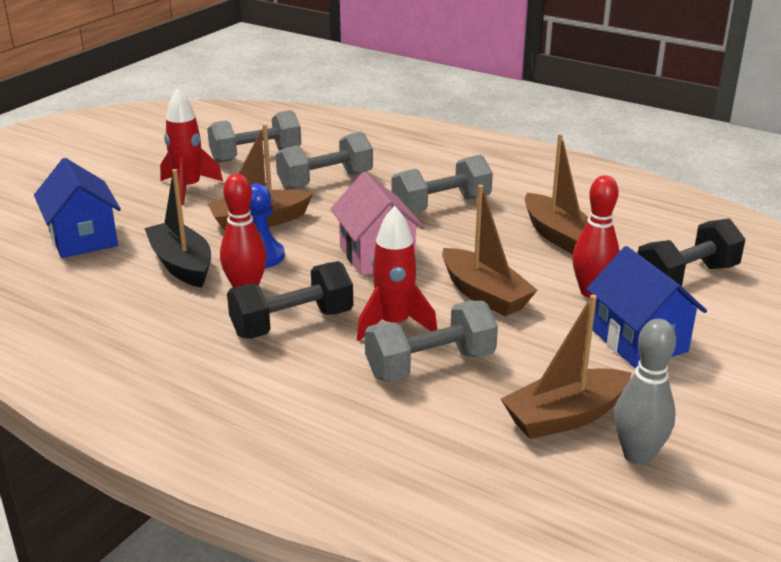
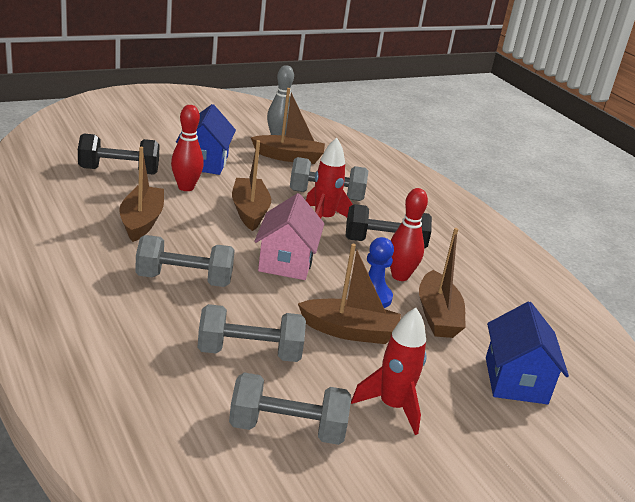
camera: 155 degrees left, 0 degrees up
(182, 265) = (437, 315): black boat -> brown boat

